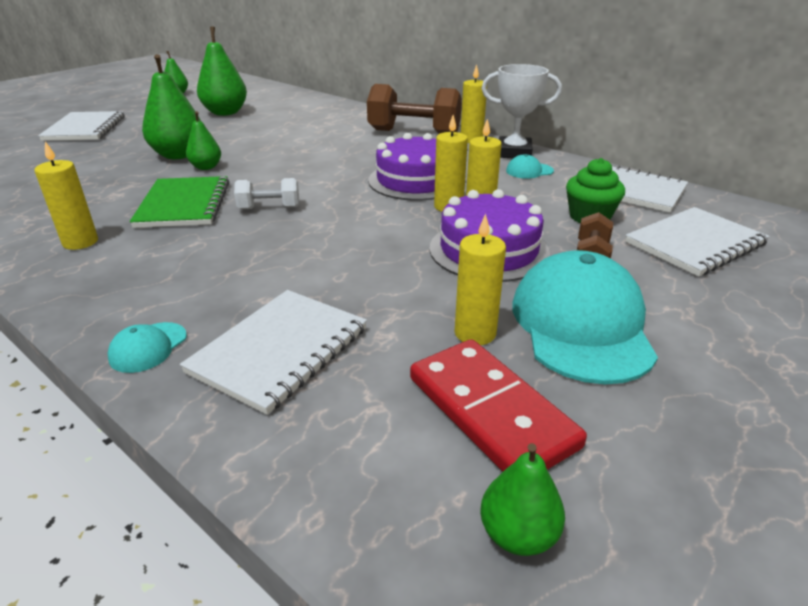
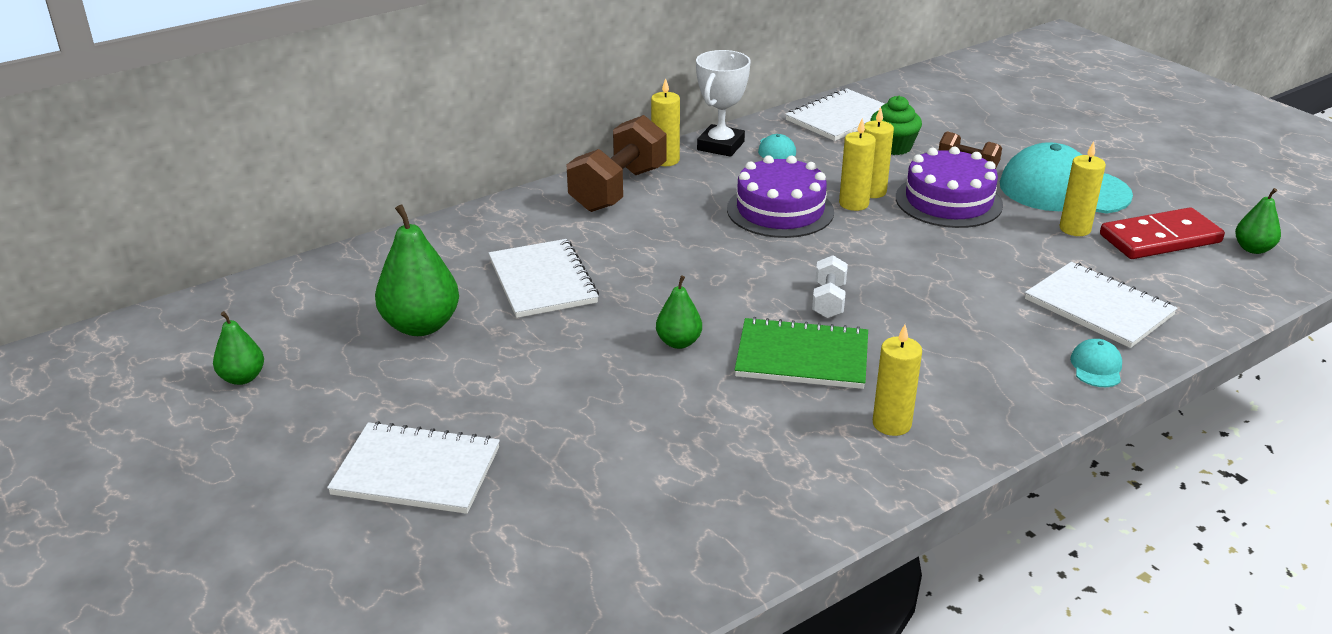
camera: 75 degrees left, 0 degrees up
(148, 347) = (1096, 367): turquoise cap -> turquoise cap turned 120 degrees counterclockwise
(179, 155) = (617, 366): green pear -> none
(695, 243) = (950, 121): white notebook -> white notebook (542, 281)

